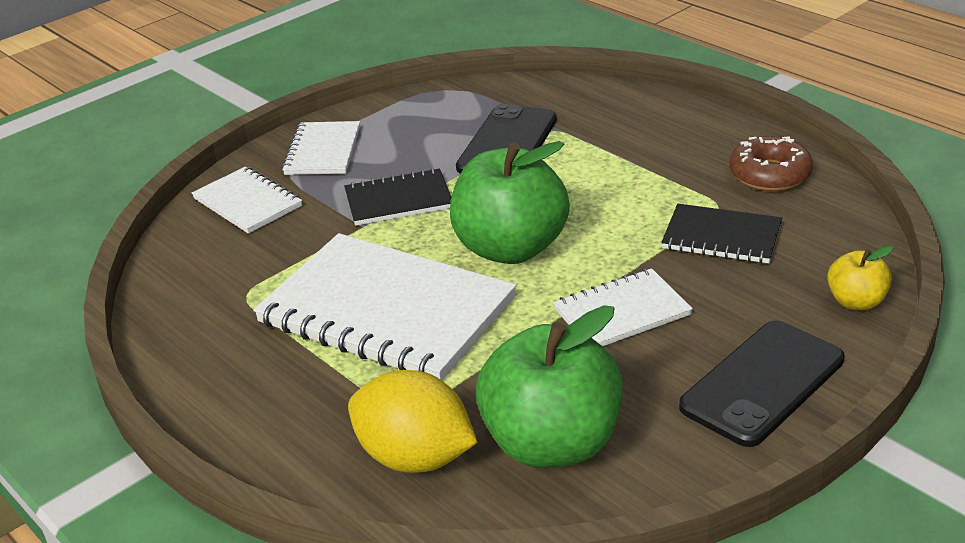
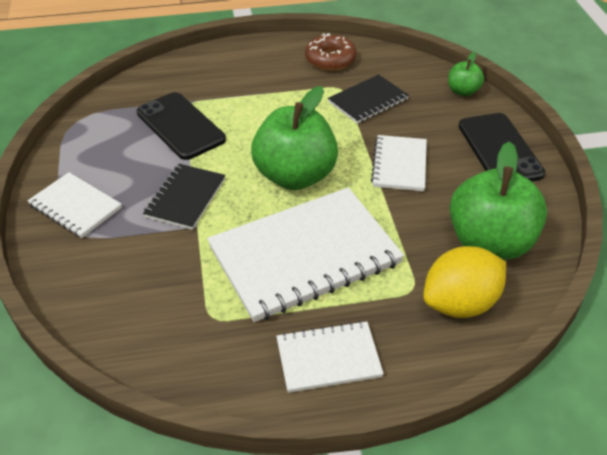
camera: 60 degrees left, 10 degrees up
(247, 203) = (93, 272): white notebook -> white notebook (328, 358)
(856, 302) = (463, 91): yellow apple -> green apple

